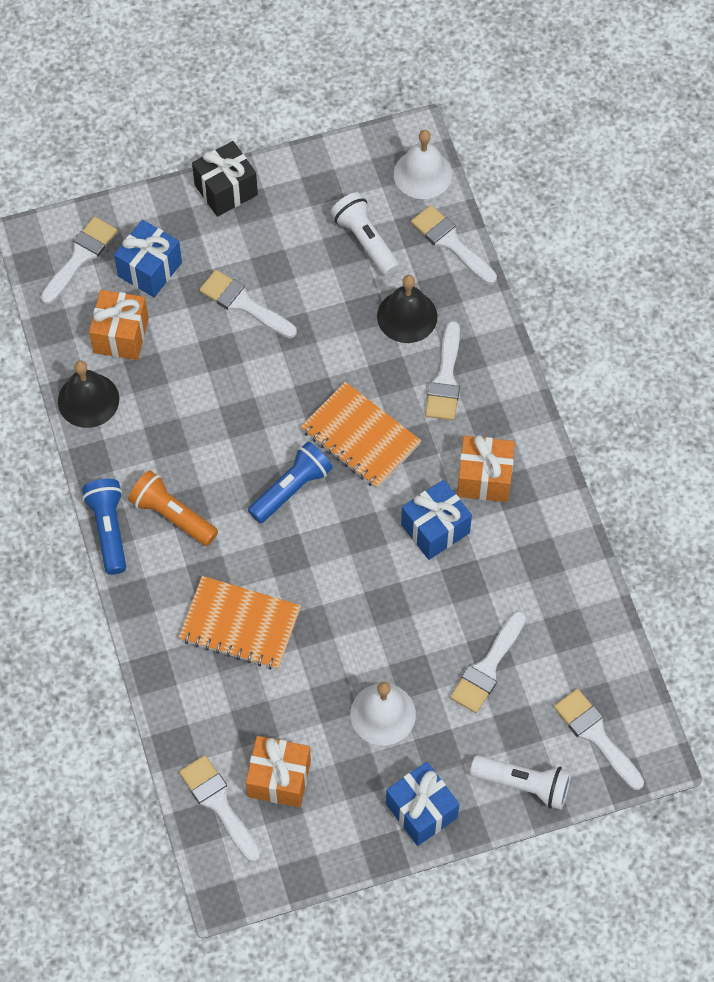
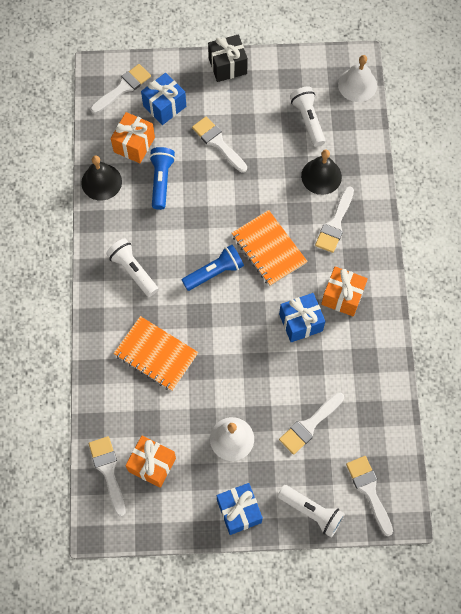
camera: 15 degrees right, 5 degrees up
(109, 529) = (90, 270): blue flashlight -> blue flashlight (161, 180)
(172, 515) = (133, 270): orange flashlight -> white flashlight
(450, 243) = (363, 134): white brush -> none

